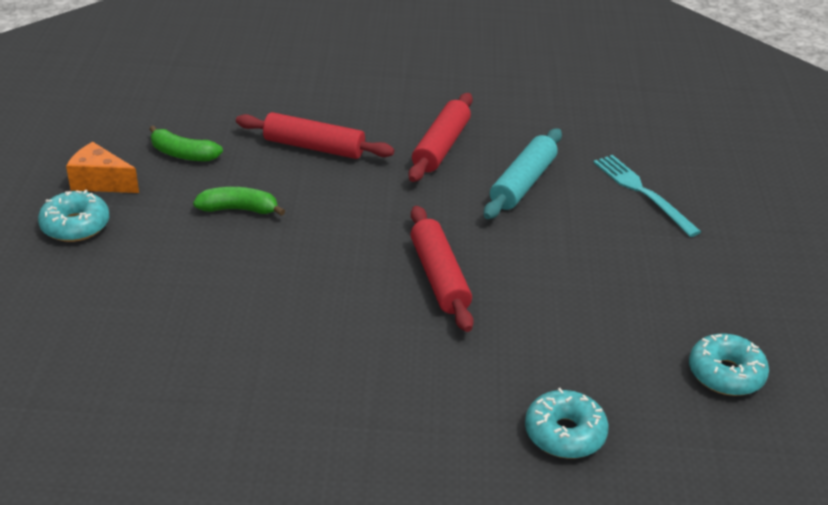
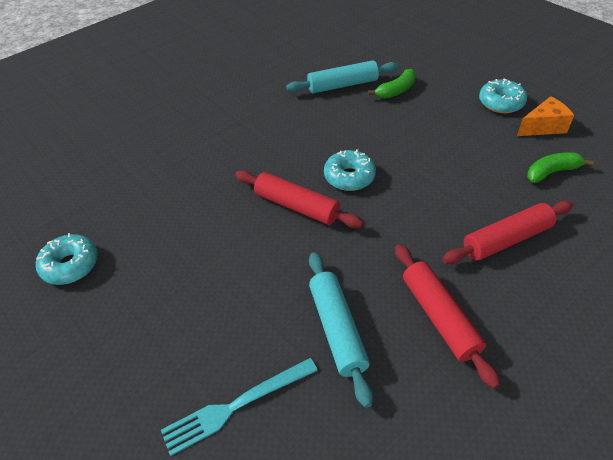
camera: 140 degrees right, 10 degrees up
(170, 376) = (342, 85): none -> turquoise rolling pin
(239, 209) = (457, 165): green banana -> green banana (396, 91)
(564, 434) = (145, 172): turquoise donut -> turquoise donut (349, 177)
(642, 192) = (236, 406): turquoise fork -> turquoise fork turned 135 degrees clockwise

